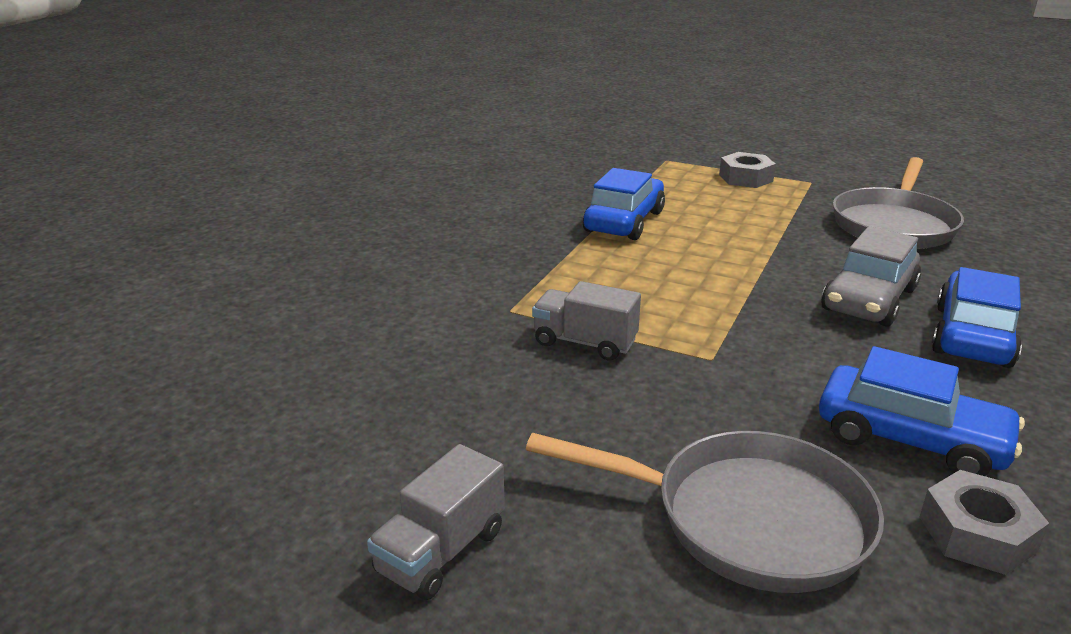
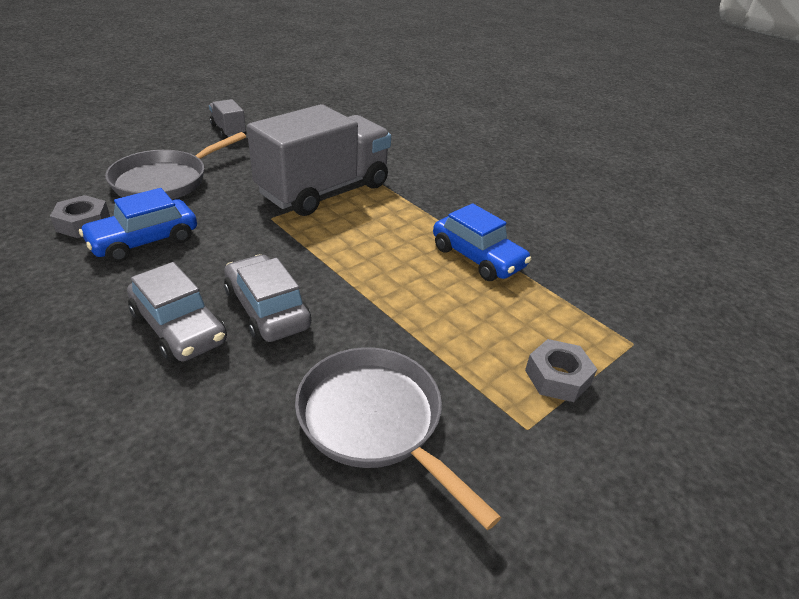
camera: 110 degrees right, 10 degrees up
(584, 342) = (324, 190): grey truck -> grey truck, size x2.29
(972, 336) = (179, 328): blue car -> grey car

